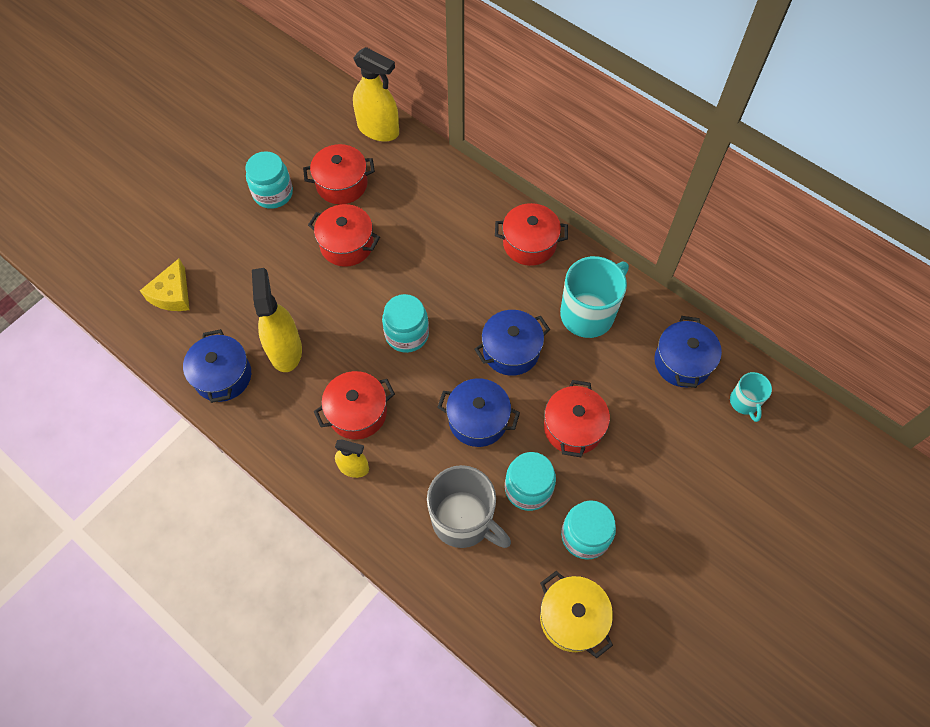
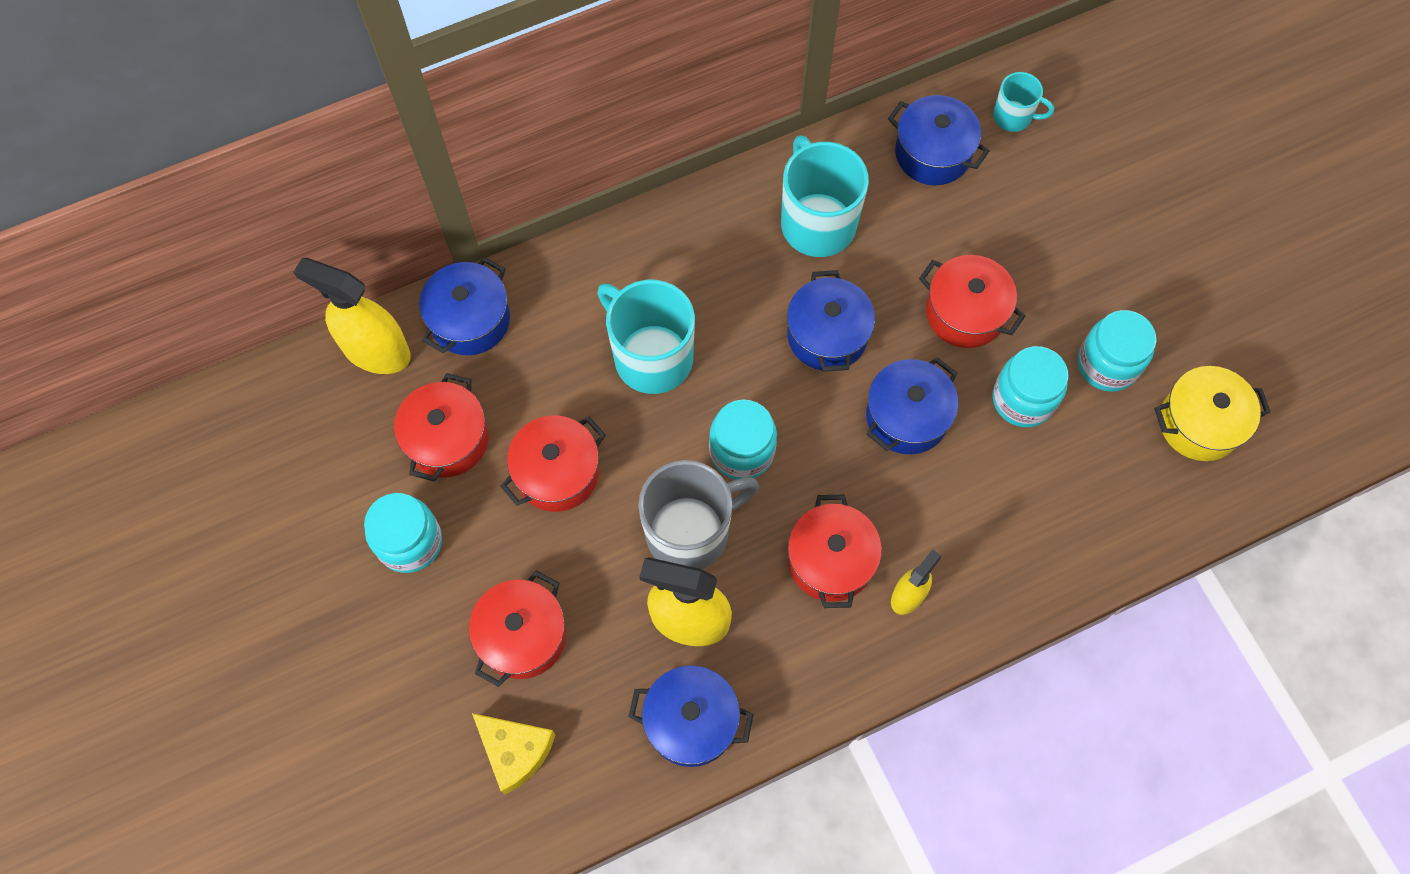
camera: 65 degrees left, 5 degrees up
(378, 129) = (376, 351): yellow spray bottle -> yellow spray bottle turned 120 degrees counterclockwise
(420, 163) = (470, 320): none -> blue pot
(445, 261) = (651, 357): none -> turquoise mug
(463, 520) = (1033, 491): grey mug -> grey mug (690, 532)
(529, 244) = (678, 242): red pot -> red pot (522, 636)

